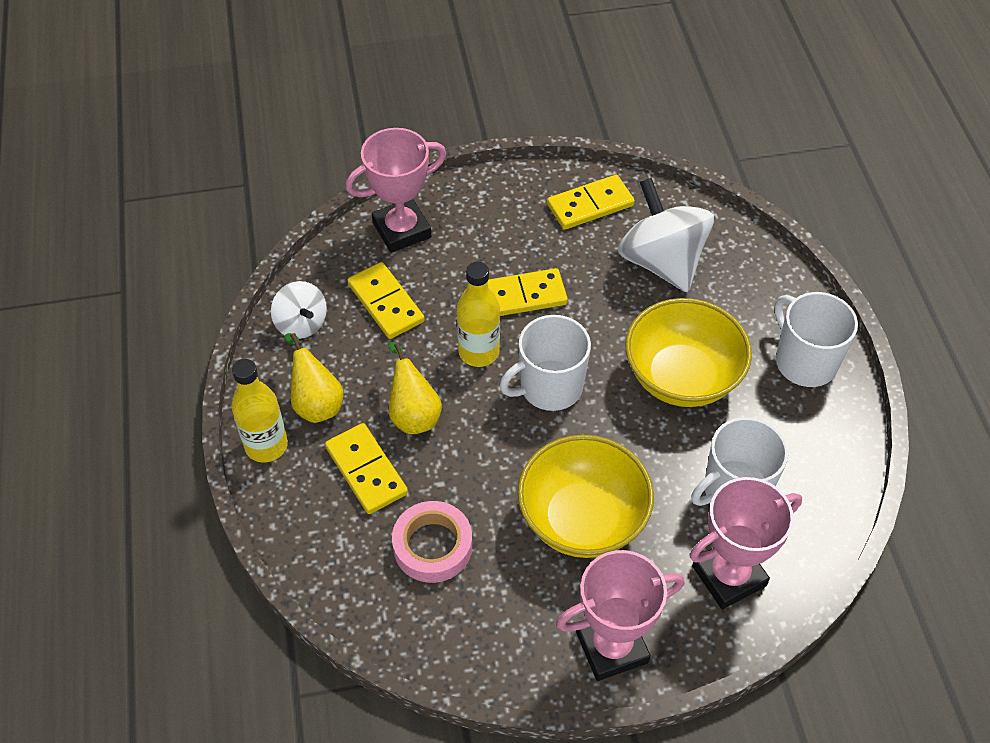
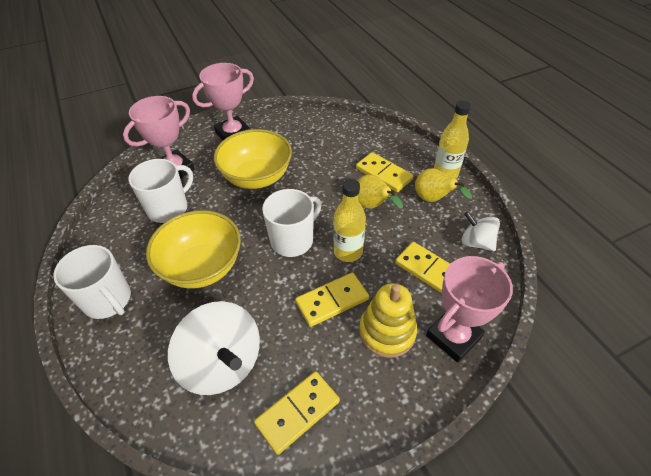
camera: 165 degrees right, 5 degrees down
(432, 546) = (332, 151): pink tape -> none
(472, 250) = (387, 332): none -> yellow stacking toy

